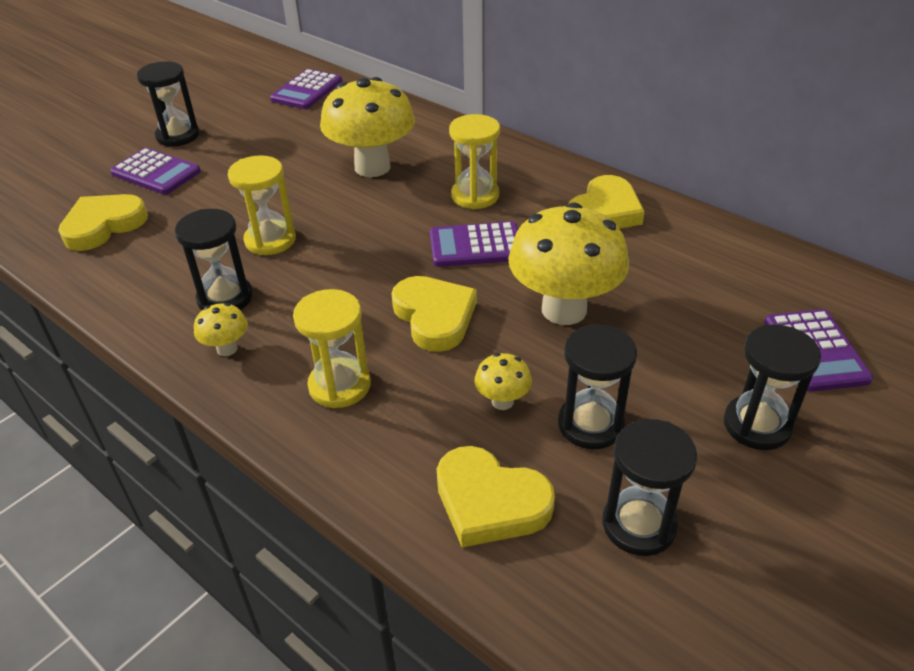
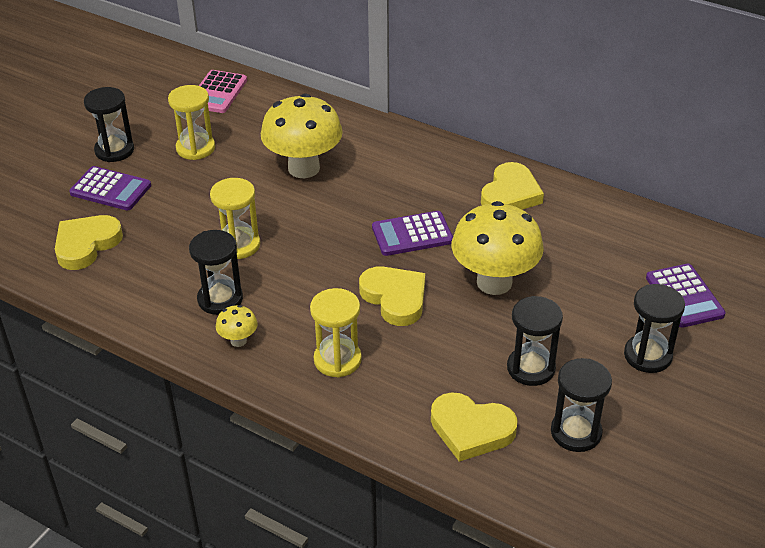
camera: 10 degrees left, 0 degrees up
(307, 90) = (217, 92): purple calculator -> pink calculator
(475, 196) = (400, 189): yellow hourglass -> yellow hourglass (195, 148)
(502, 401) = (463, 358): yellow mushroom -> none

